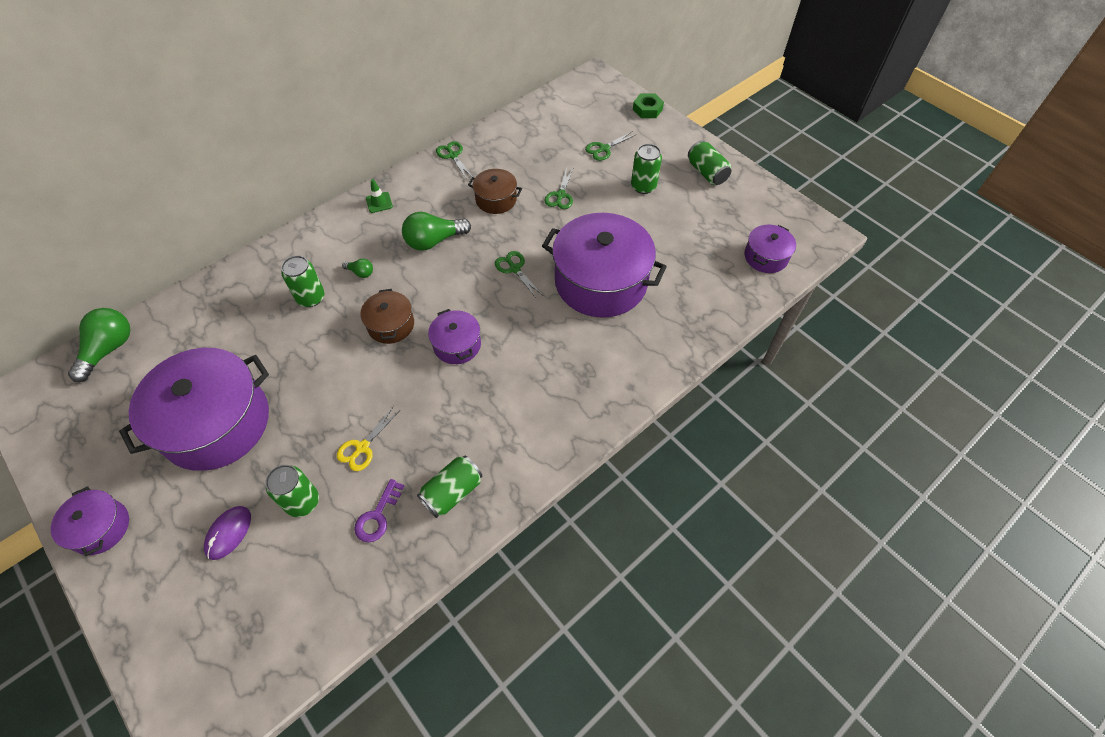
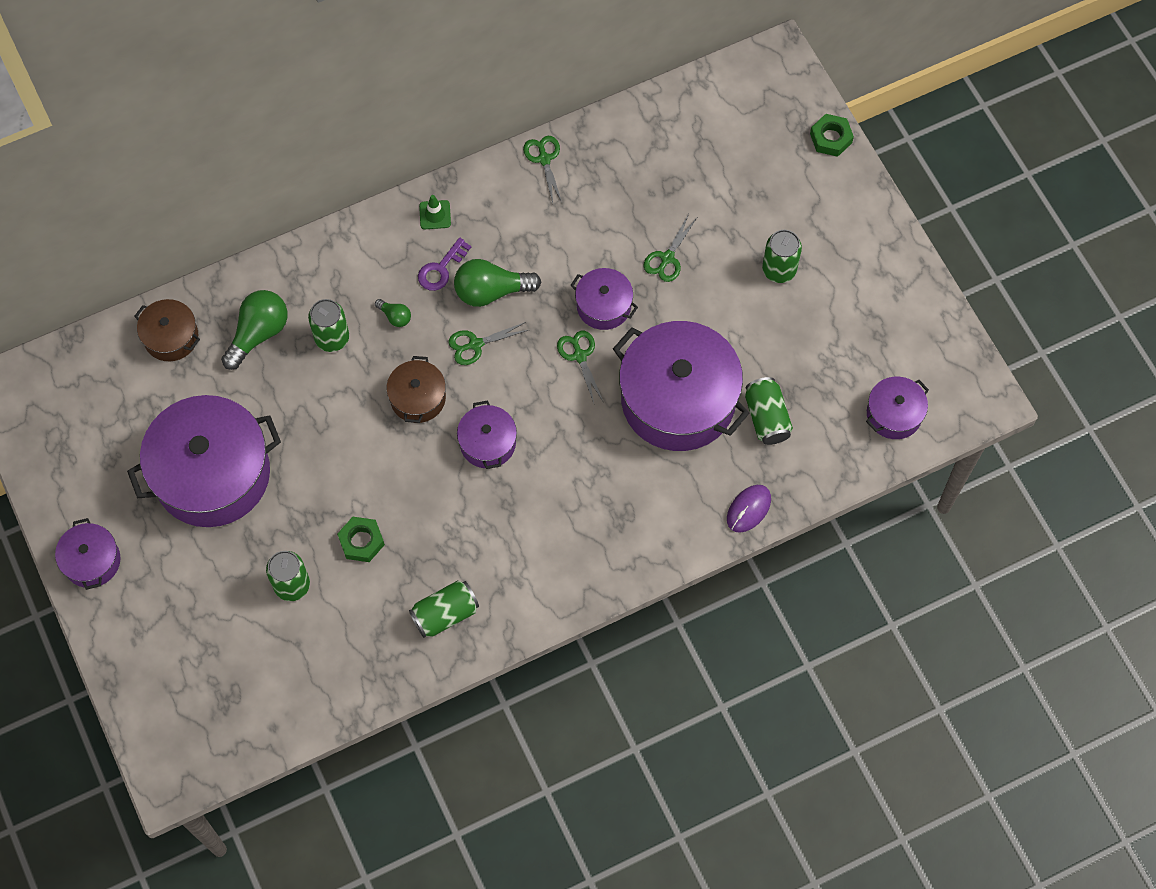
camera: 15 degrees right, 10 degrees up
(109, 349) = (102, 352): green light bulb -> green light bulb (258, 333)
(229, 533) = (216, 599): purple mouse -> purple mouse (748, 509)
(362, 447) = (361, 541): yellow scissors -> green nut
(378, 516) = (365, 619): purple key -> purple key (441, 269)
(496, 199) = (583, 245): brown pot -> brown pot (171, 337)
(523, 233) = (603, 306): none -> purple pot
(604, 149) = (747, 194): green scissors -> green scissors (475, 344)
(706, 173) = (871, 267): green can -> green can (766, 418)

